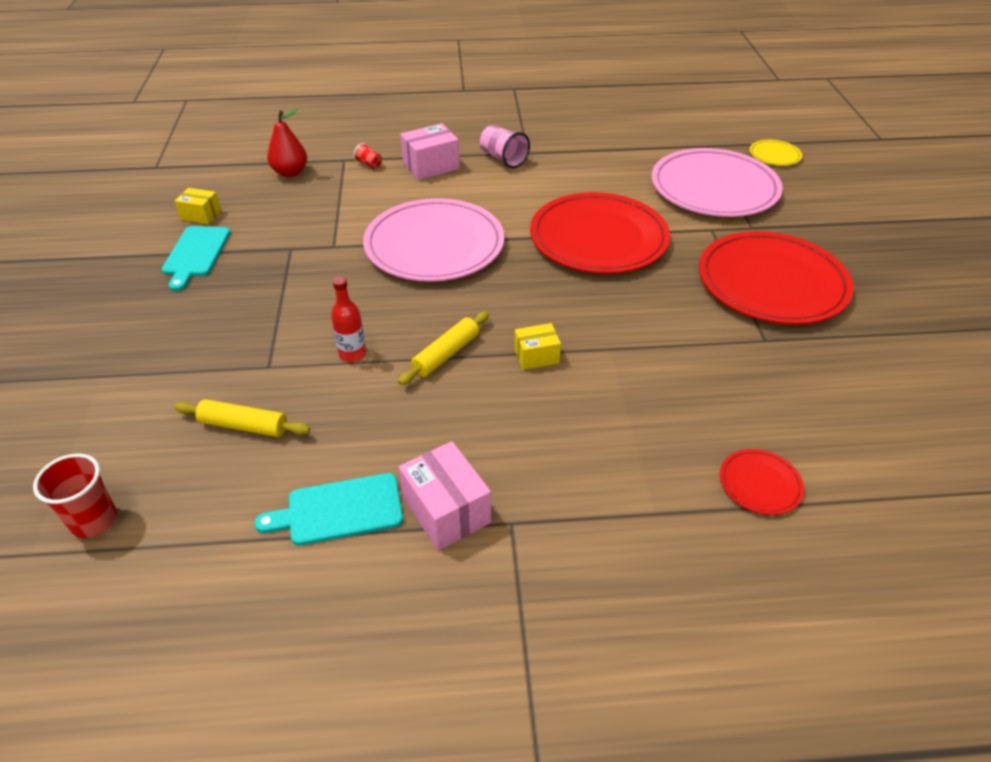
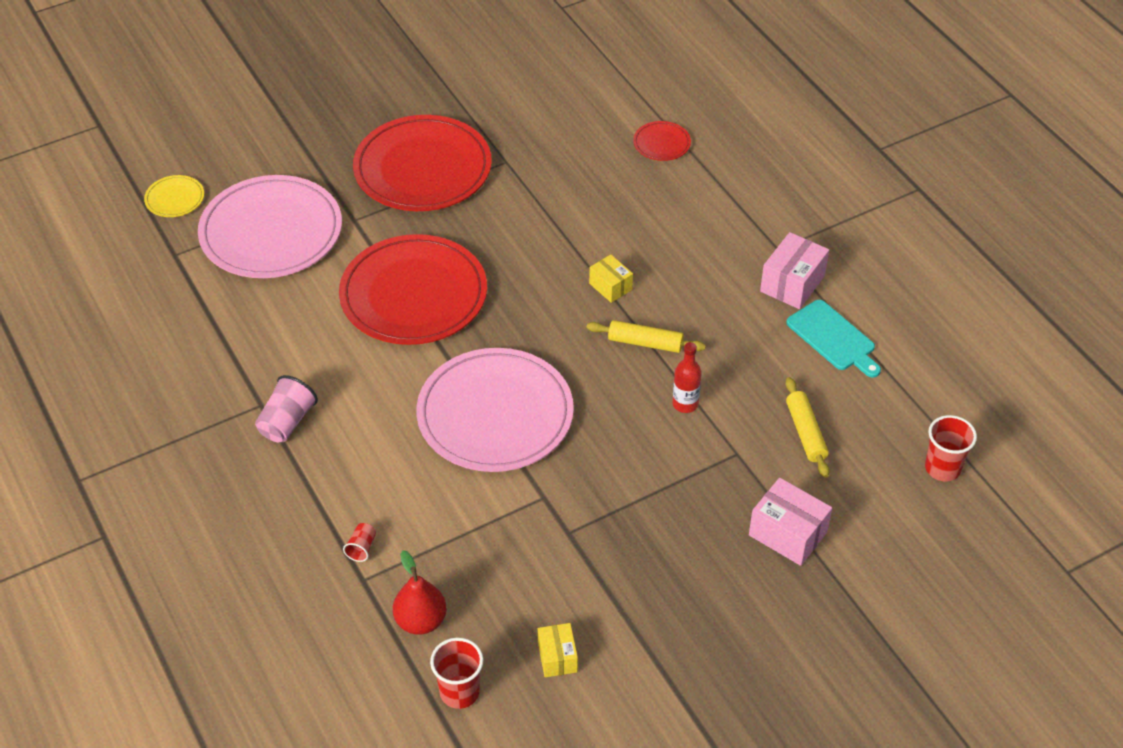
camera: 115 degrees left, 5 degrees up
(195, 254) = (627, 613): turquoise cutting board -> none
(225, 174) = (459, 692): none -> red cup
(431, 166) = (336, 484): pink box -> pink box (787, 534)

